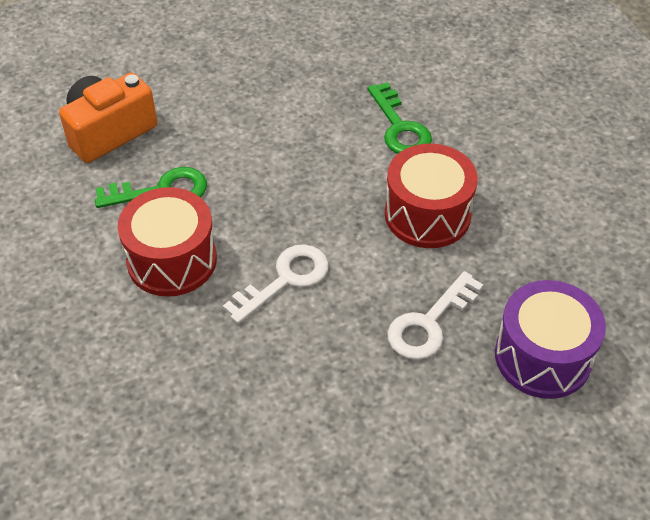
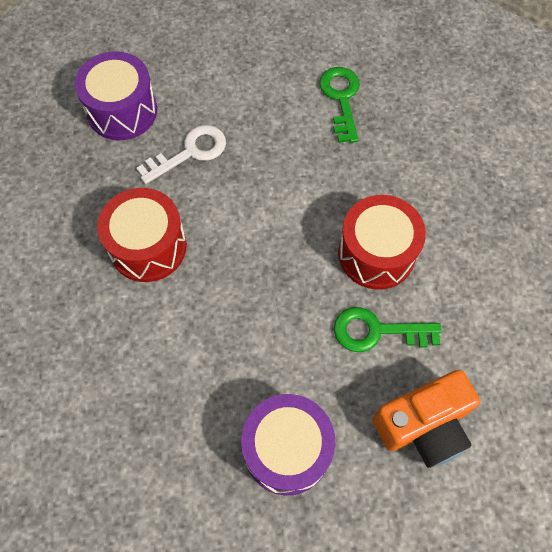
camera: 165 degrees left, 15 degrees up
(230, 94) = (287, 449): none -> purple drum
(285, 279) = (287, 213): white key -> none
(400, 127) = (128, 354): green key -> green key (341, 99)

